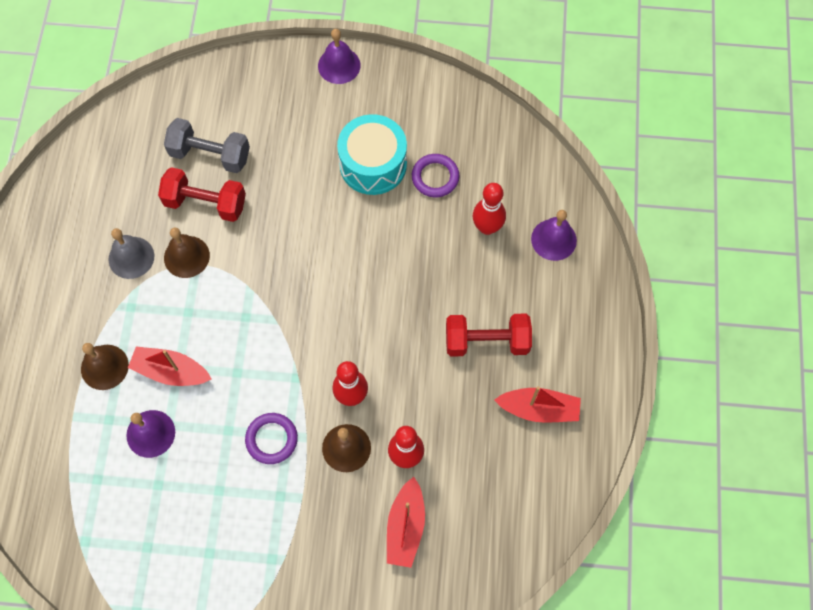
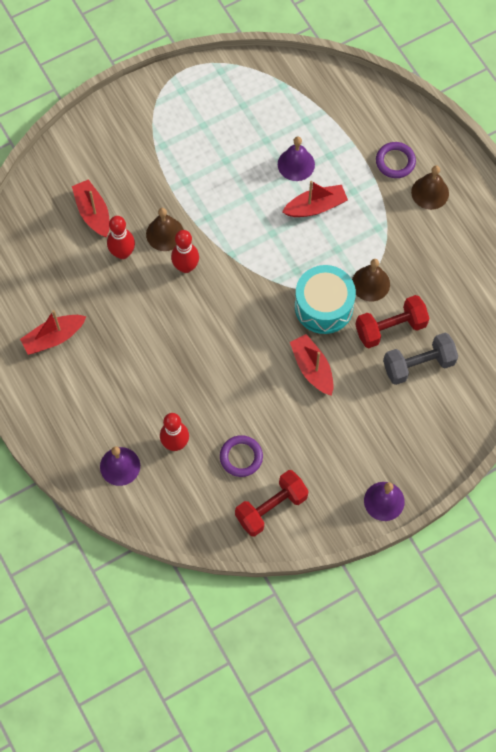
camera: 145 degrees right, 0 degrees up
(104, 367) = (360, 182): brown bell -> brown bell (430, 192)
(131, 257) = (407, 258): grey bell -> none
(271, 439) = (217, 209): purple ring -> purple ring (395, 161)
(308, 213) = (312, 368): none -> red boat
(373, 164) = (294, 436): turquoise drum -> turquoise drum (324, 306)
(486, 341) = (119, 360): red dumbbell -> red dumbbell (271, 507)

